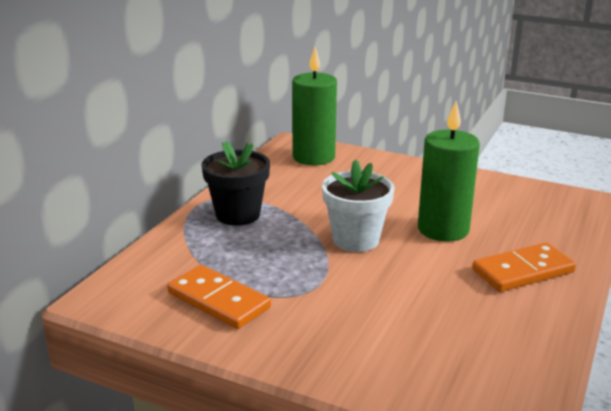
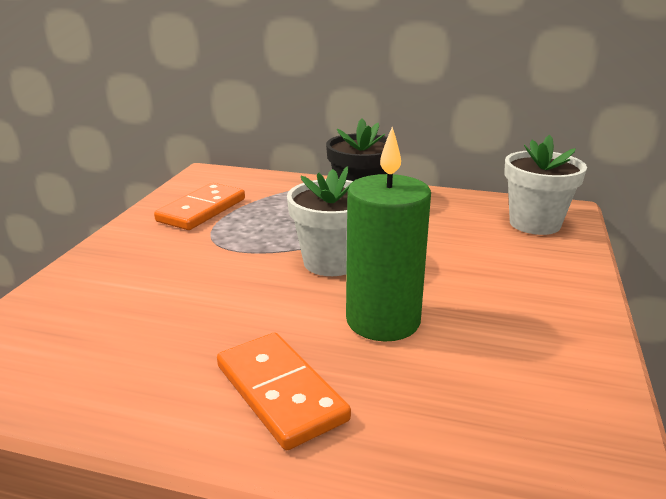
camera: 80 degrees right, 0 degrees up
(313, 157) = (534, 223): green candle -> white flower pot

